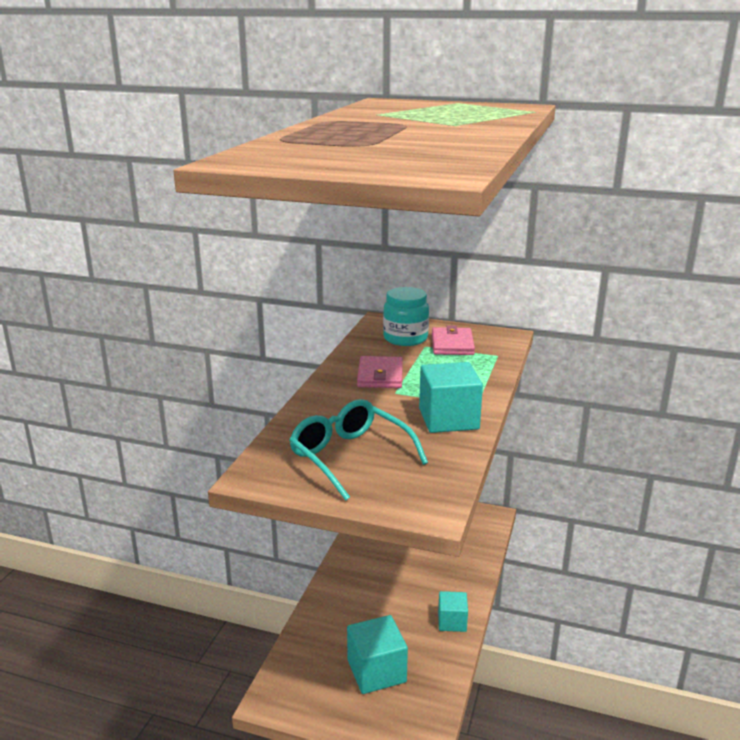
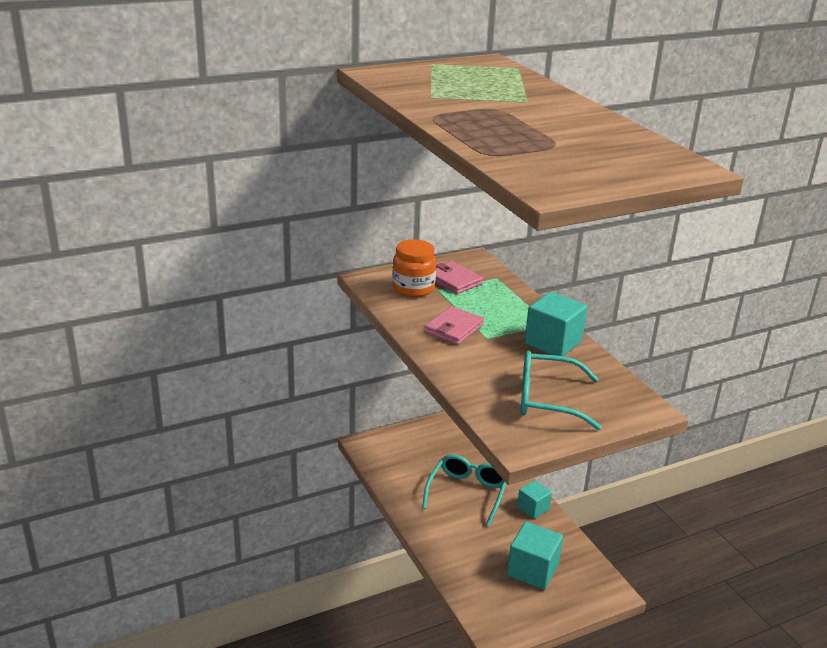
camera: 45 degrees left, 5 degrees up
(380, 376) = (454, 328): pink wallet -> pink wallet turned 75 degrees clockwise
(405, 338) = (413, 288): turquoise jar -> orange jar
(410, 575) = (467, 493): none -> turquoise glasses

